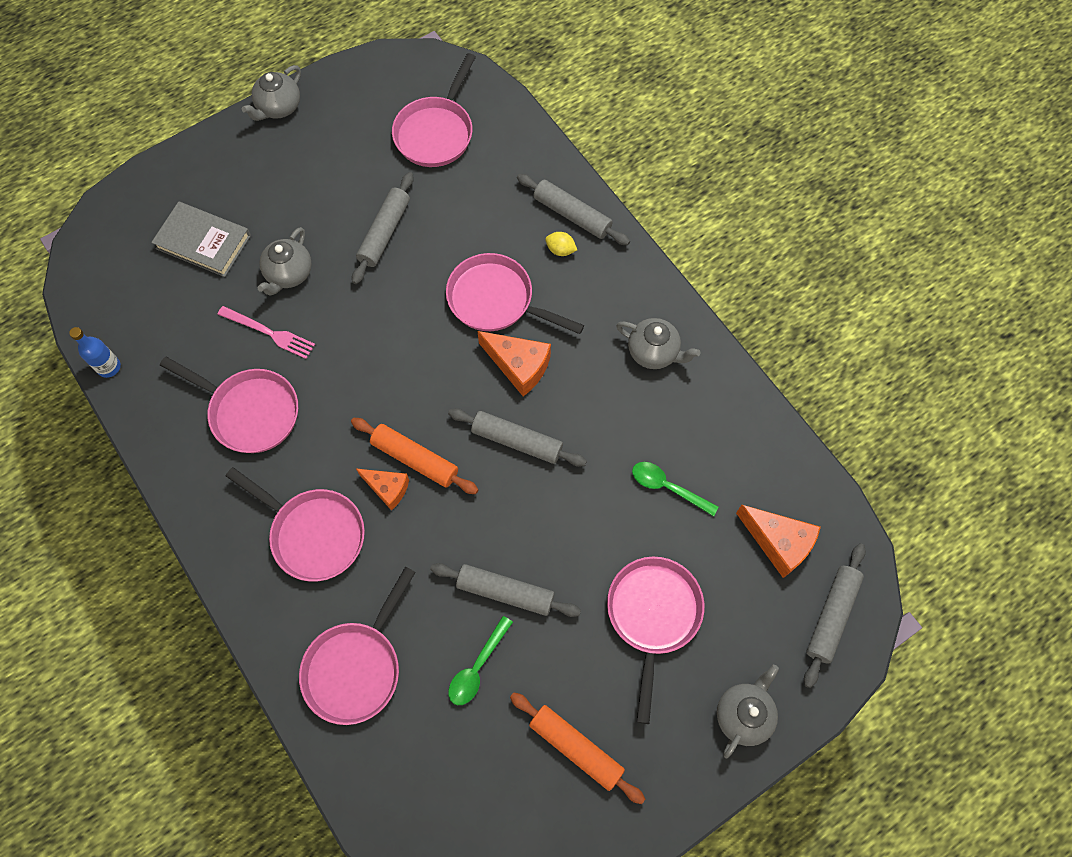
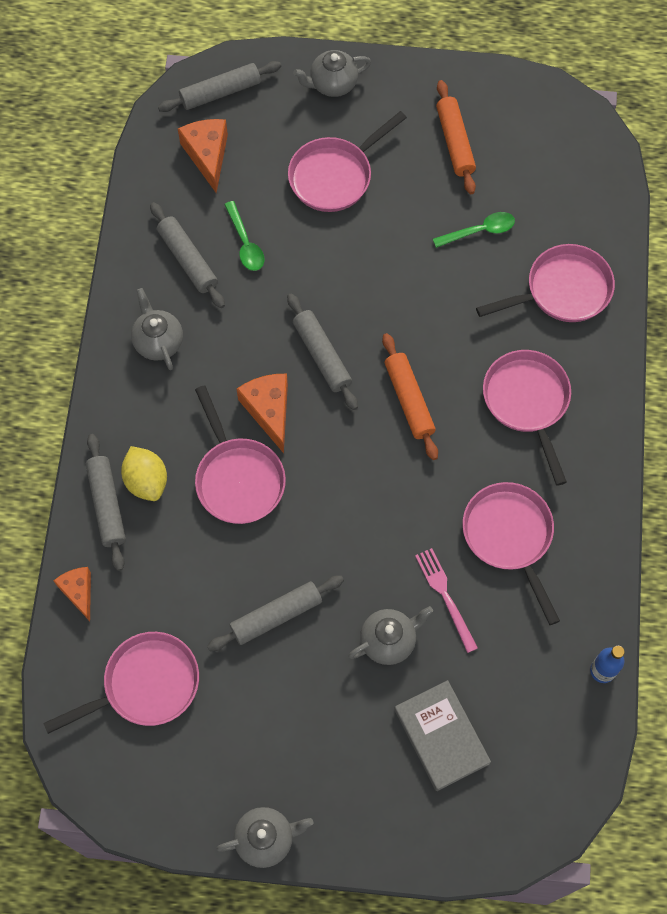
camera: 140 degrees left, 0 degrees up
(387, 488) = (447, 394): orange cheese -> orange cheese (78, 592)
(505, 592) = (420, 262): grey rolling pin -> grey rolling pin (187, 260)
(560, 250) = (146, 481): yellow lemon -> yellow lemon, size x1.73

